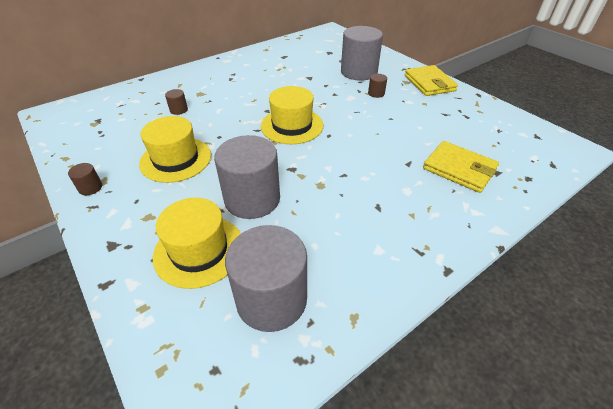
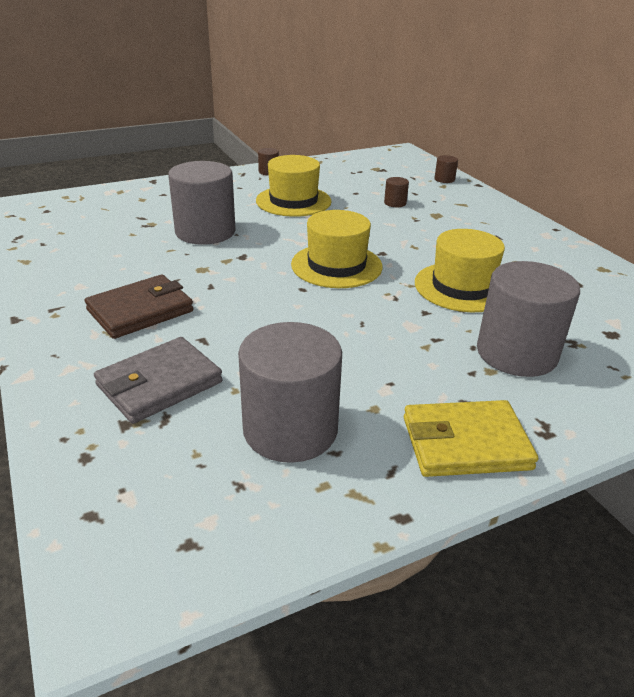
camera: 100 degrees right, 10 degrees down
(199, 250) = (157, 208): yellow hat -> yellow hat (462, 287)
(271, 299) = (79, 231): grey cylinder -> grey cylinder (290, 429)
(376, 93) = (422, 356): brown cylinder -> brown cylinder (444, 179)
(394, 200) = (140, 311): none -> brown wallet
(459, 169) = (159, 384): yellow wallet -> grey wallet

